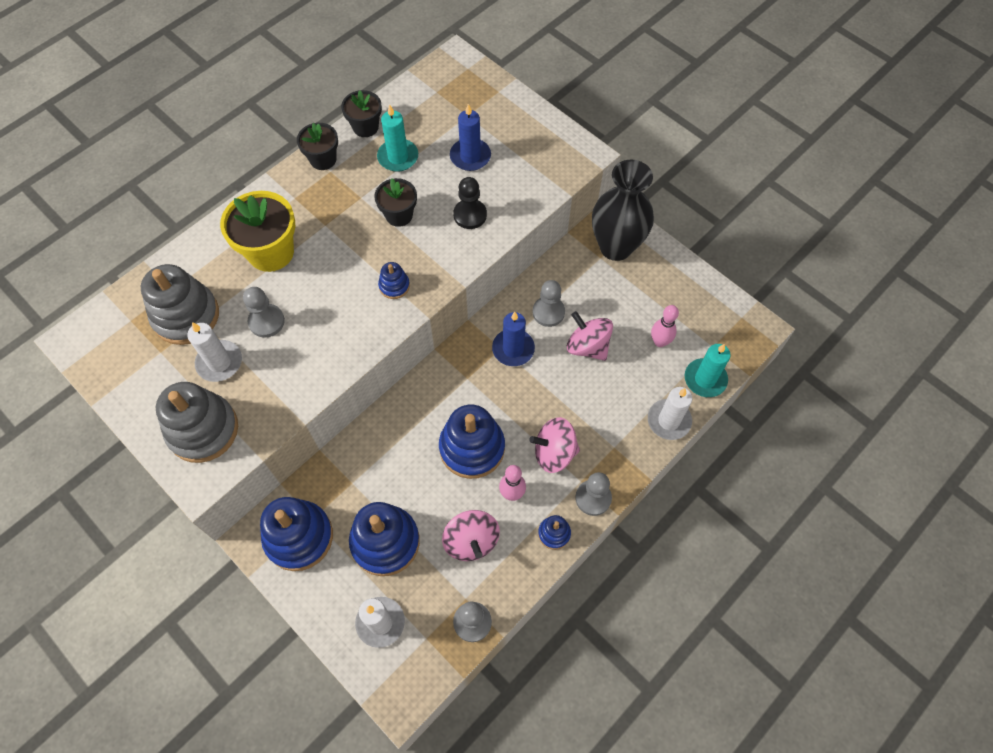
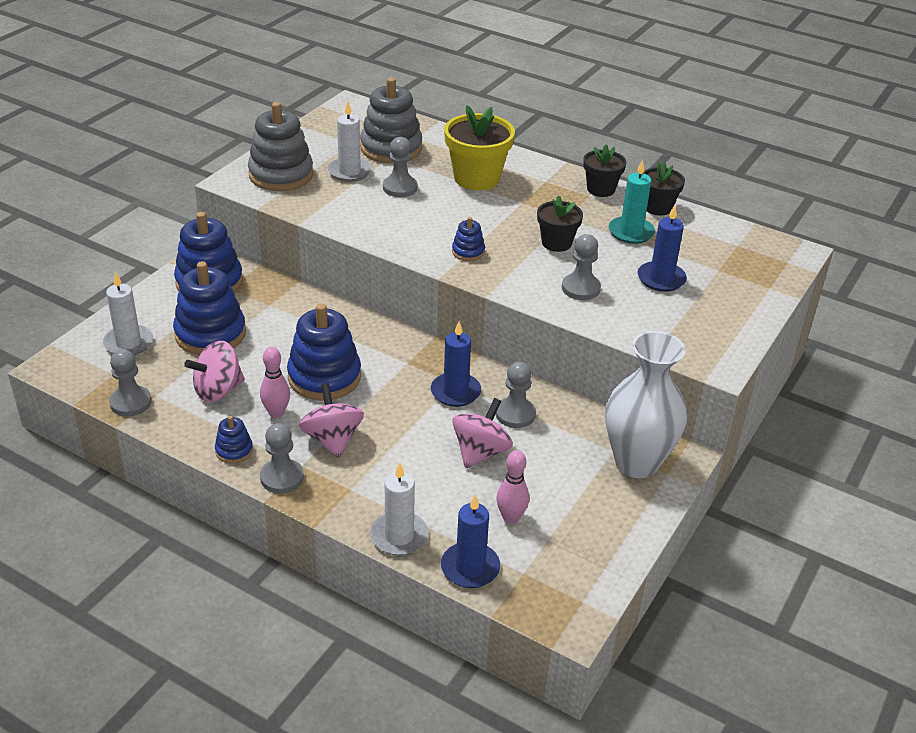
camera: 75 degrees right, 25 degrees down
(470, 215) = (581, 288): black pawn -> grey pawn
(615, 247) = (636, 463): black vase -> white vase
(705, 379) = (470, 568): turquoise candle -> blue candle

